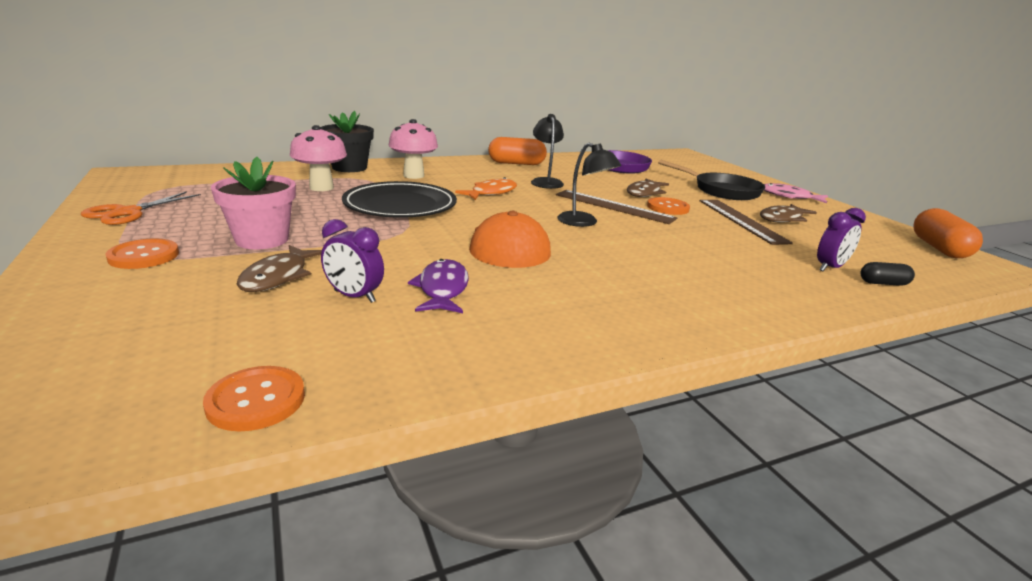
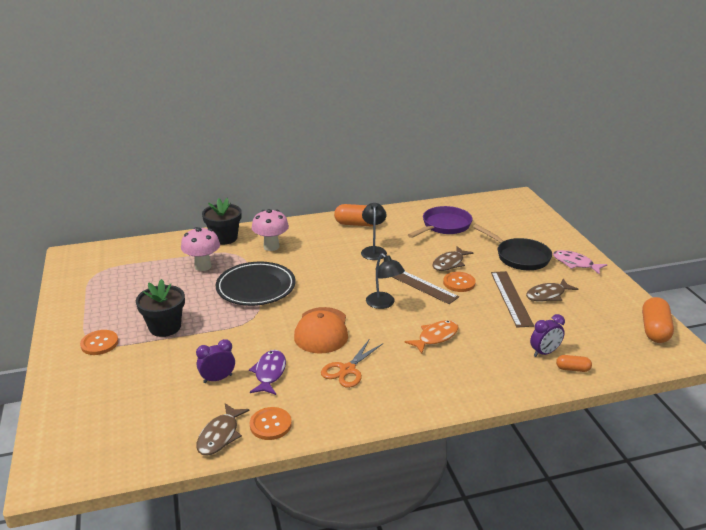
camera: 10 degrees right, 5 degrees up
(128, 212) = (82, 300): orange scissors -> orange scissors (347, 370)
(256, 400) = (167, 449): orange button -> orange button (270, 424)
(262, 240) = (165, 327): pink flower pot -> black flower pot
(278, 277) = (175, 362): brown fish -> brown fish (220, 435)
(354, 296) = (218, 379): purple clock -> purple clock turned 120 degrees clockwise
(491, 193) = (326, 268): orange fish -> orange fish (435, 337)
(883, 283) = (572, 369): black capsule -> orange capsule

